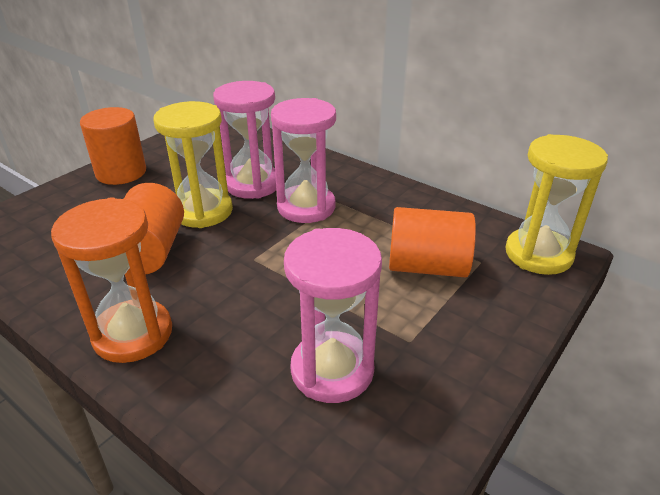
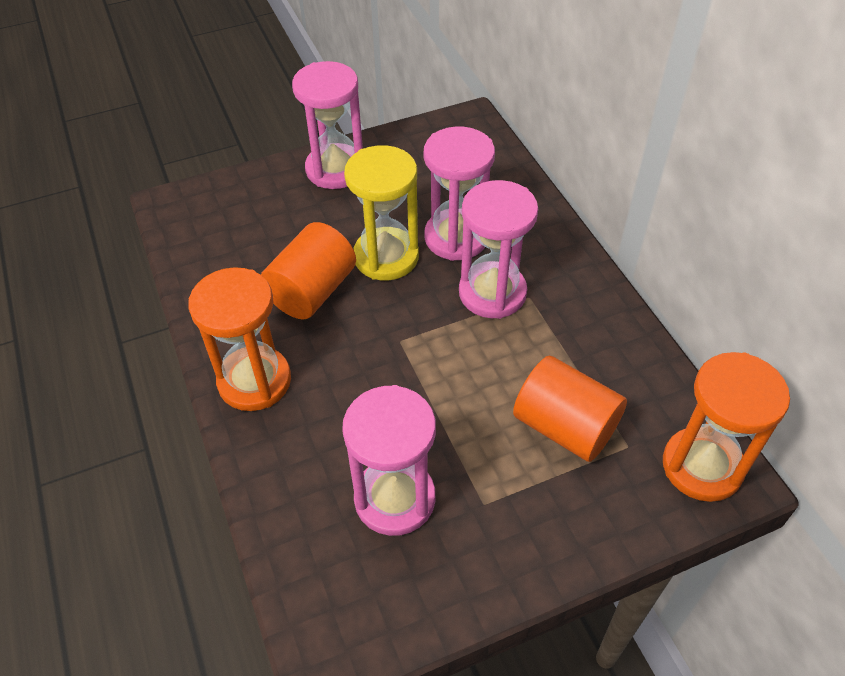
camera: 30 degrees right, 15 degrees up
(121, 172) = (335, 169): orange cylinder -> pink hourglass
(538, 254) = (702, 466): yellow hourglass -> orange hourglass

